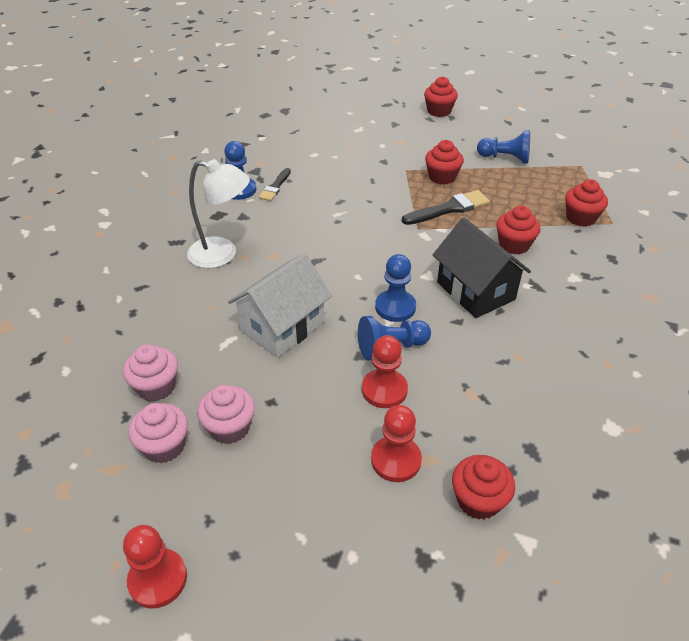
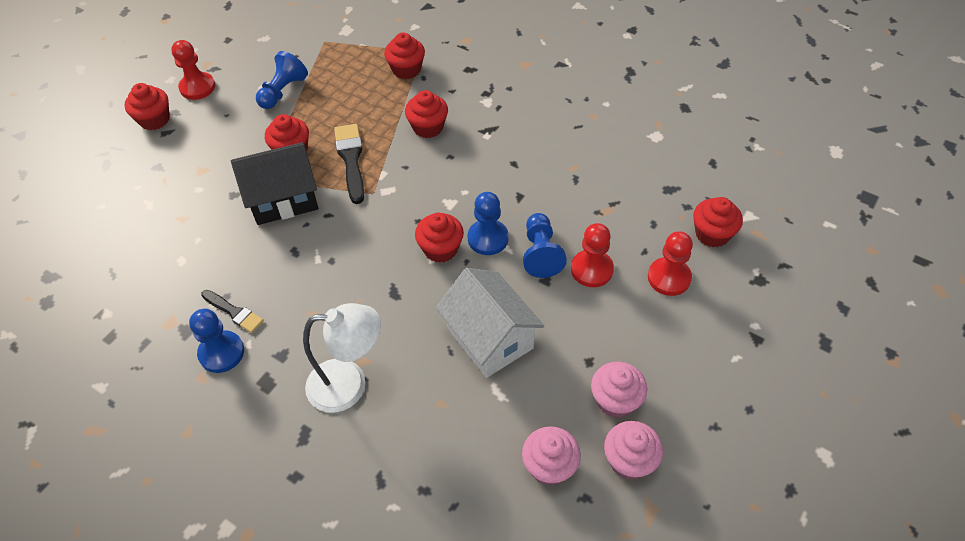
camera: 75 degrees left, 10 degrees up
(158, 579) = (769, 470): red pawn -> red pawn (197, 87)
(222, 254) = (349, 384): white lamp -> white lamp turned 60 degrees clockwise
(371, 279) = (440, 249): none -> red cupcake
(475, 291) = (483, 173): black house -> black house (283, 199)

